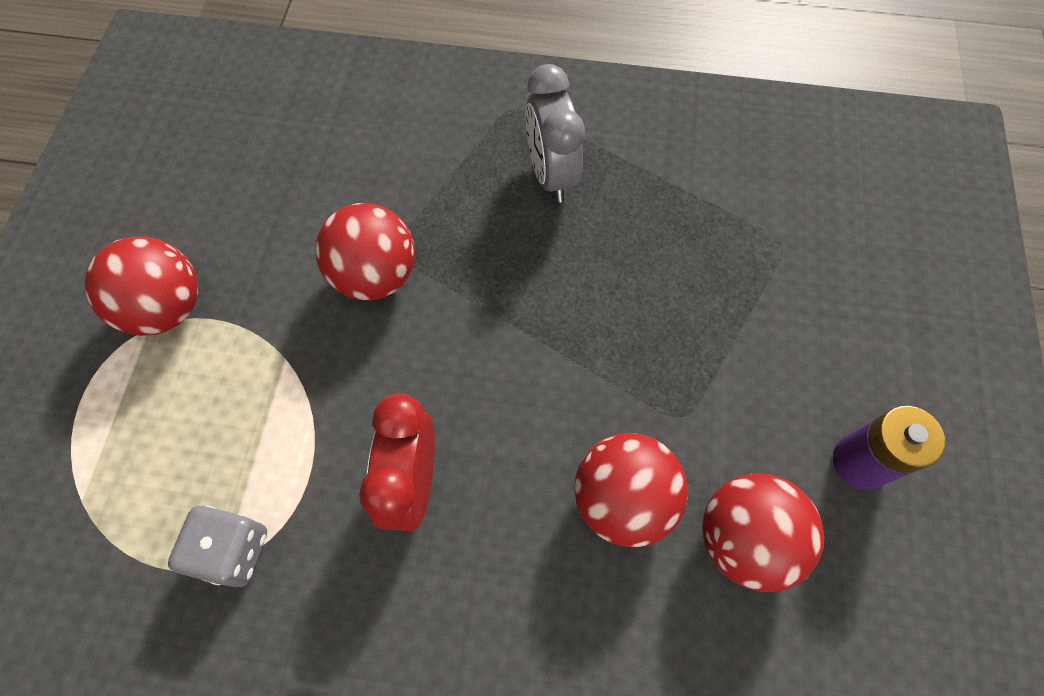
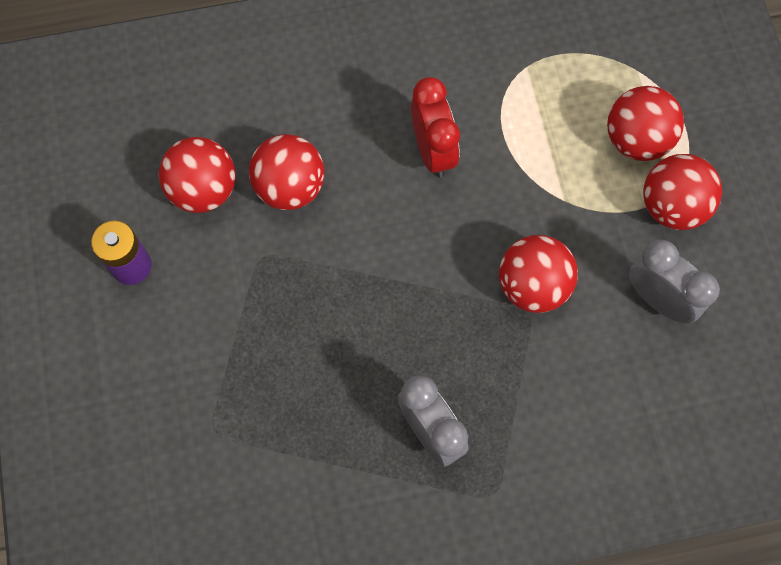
camera: 160 degrees right, 5 degrees up
(150, 403) = (636, 139): none -> red ball
(233, 550) = (525, 76): grey dice -> none
(251, 218) = (658, 299): none -> grey clock

